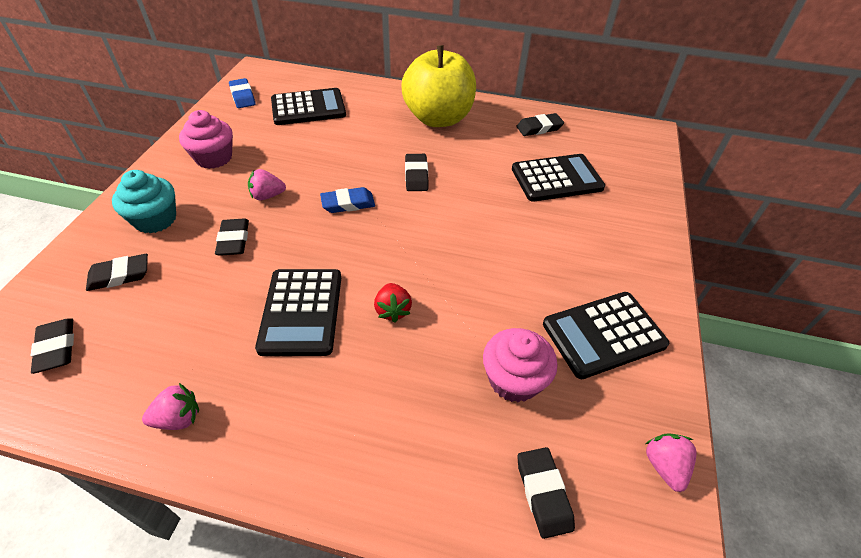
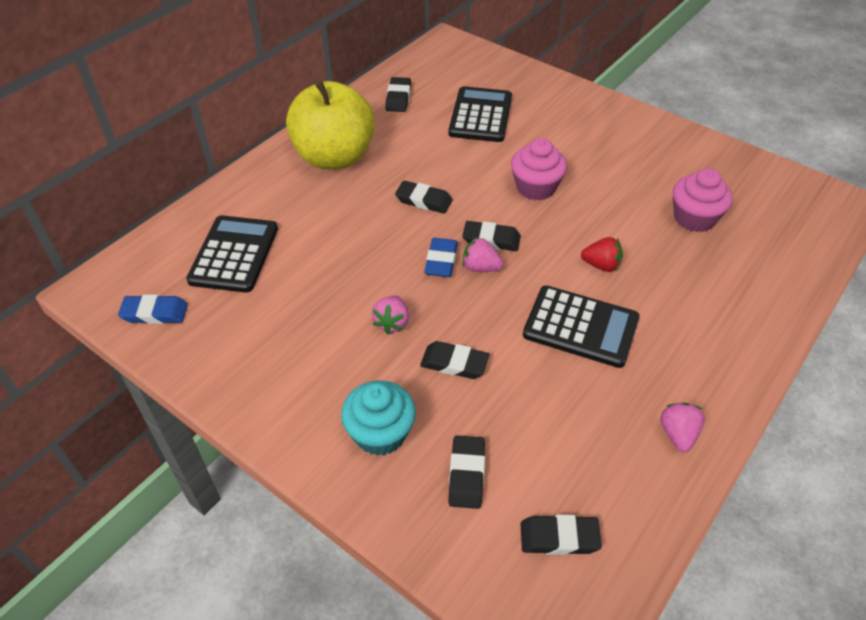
camera: 65 degrees left, 0 degrees up
(214, 158) = (284, 362): pink cupcake -> pink cupcake (536, 187)
(543, 493) = (787, 235): black eraser -> black eraser (491, 239)
(603, 334) = (667, 159): black calculator -> none
(664, 466) = (778, 175): pink strawberry -> pink strawberry (480, 268)

